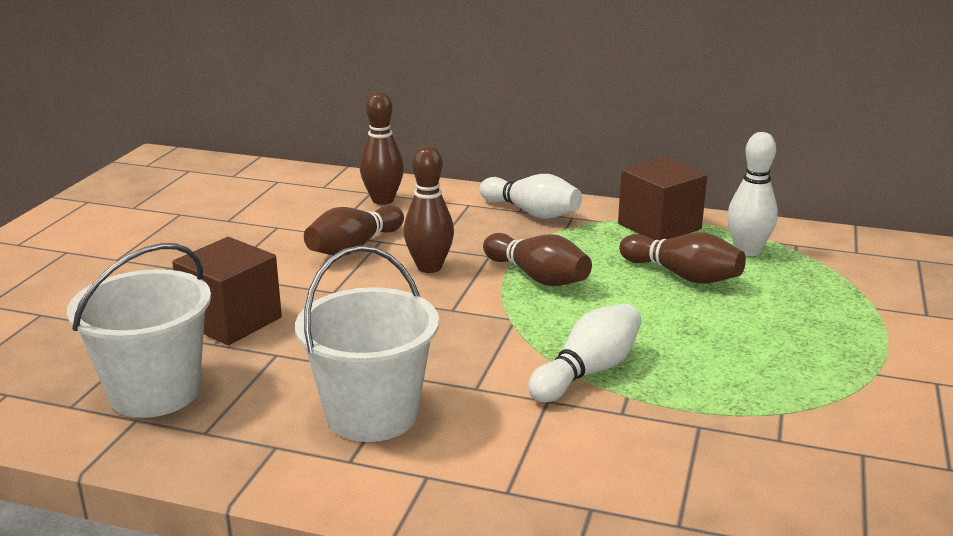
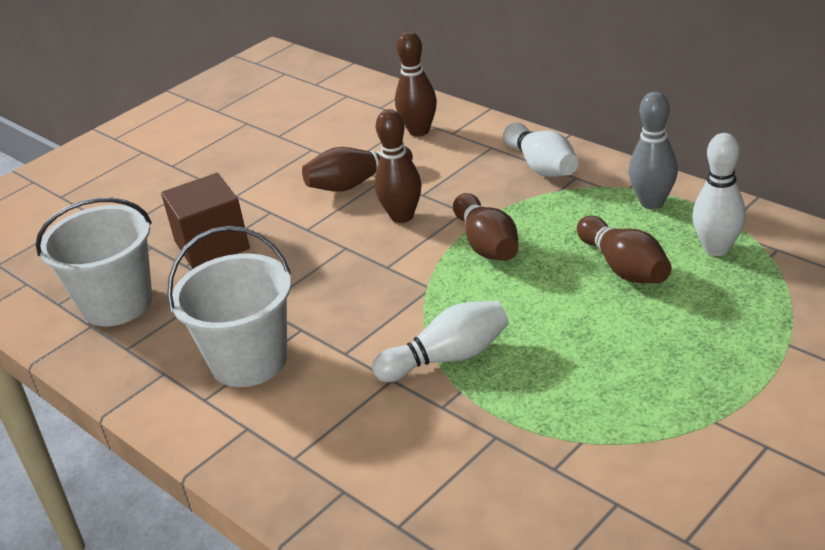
camera: 30 degrees right, 10 degrees up
(659, 226) = (652, 202): brown cube -> grey bowling pin

